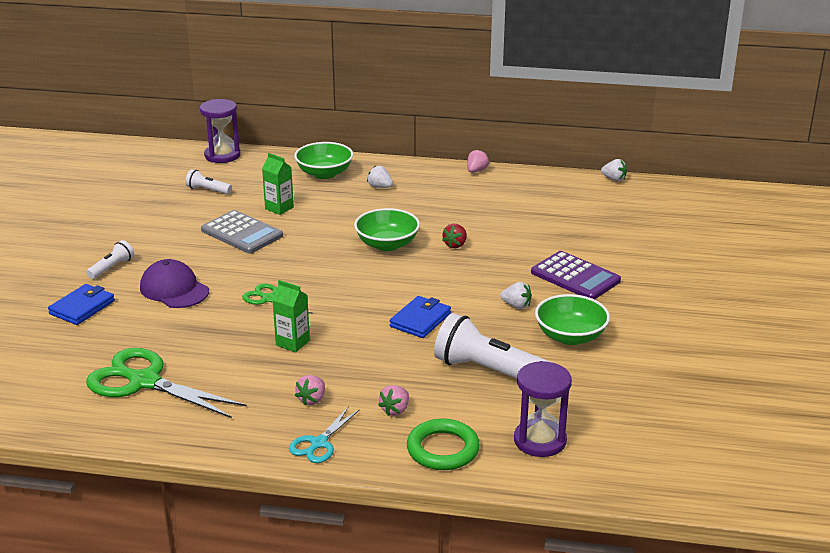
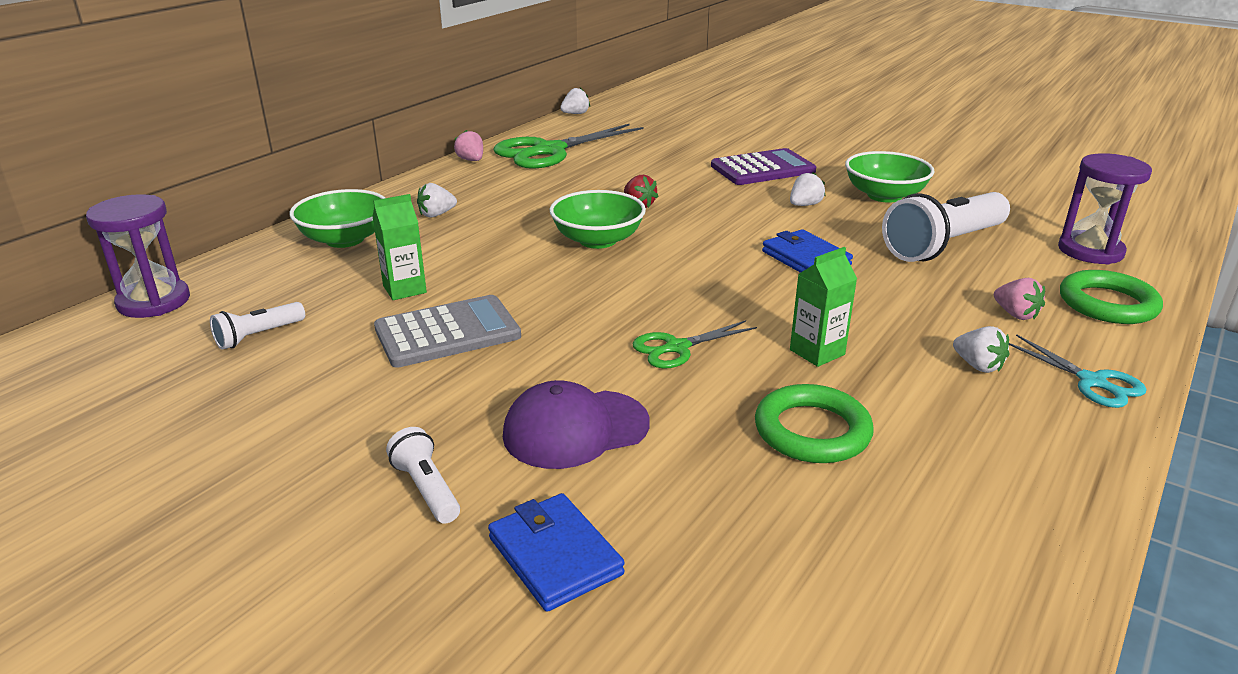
camera: 65 degrees left, 0 degrees up
(144, 382) = (879, 517): green scissors -> green scissors (548, 151)
(208, 353) = (812, 431): none -> green ring
(312, 400) = (978, 366): pink strawberry -> white strawberry

